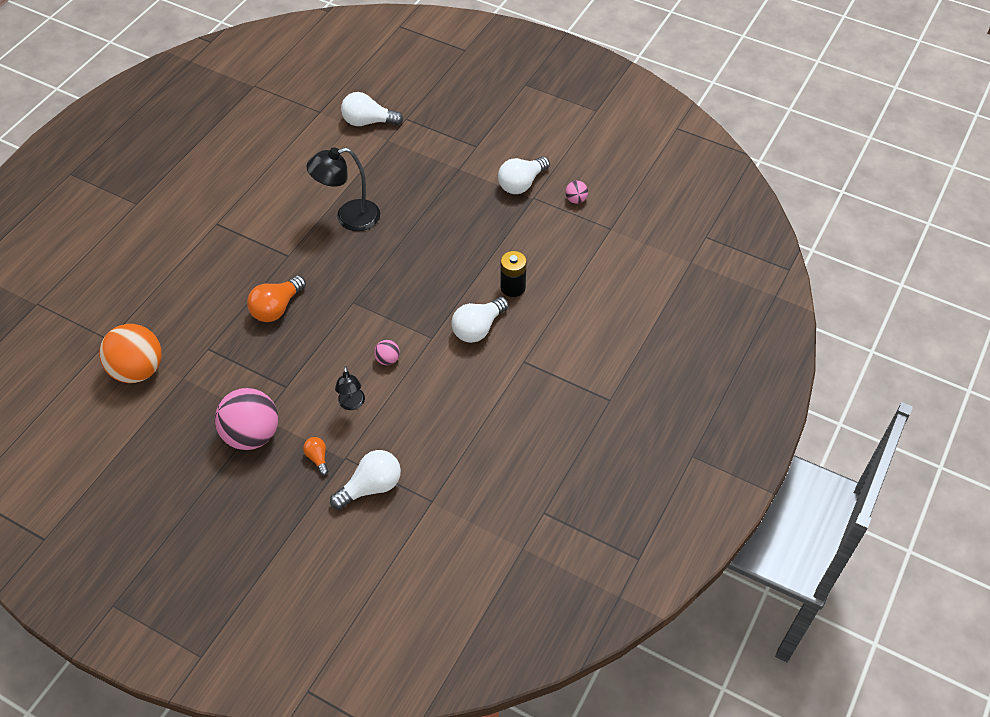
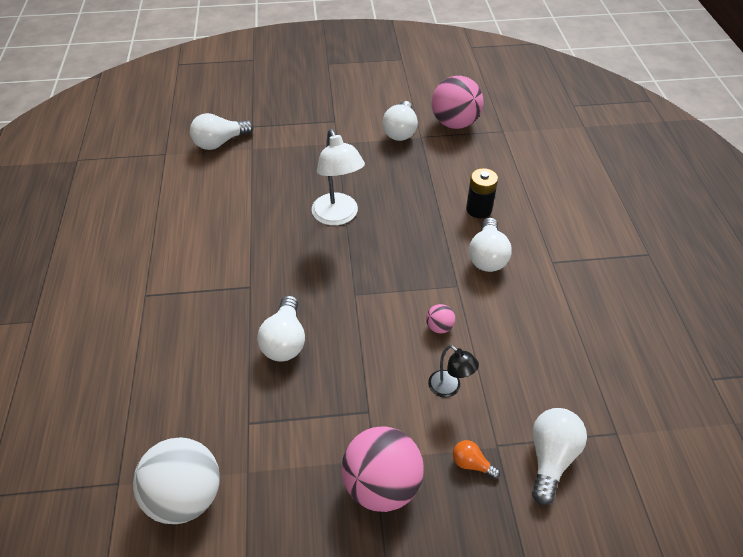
camera: 35 degrees left, 5 degrees down
(138, 370) = (185, 496): orange ball -> white ball
(277, 308) = (285, 340): orange light bulb -> white light bulb
(349, 218) = (278, 225): black lamp -> none
(398, 234) = (338, 216): none -> white lamp
(576, 200) = (454, 123): pink ball -> pink ball, size x2.29

